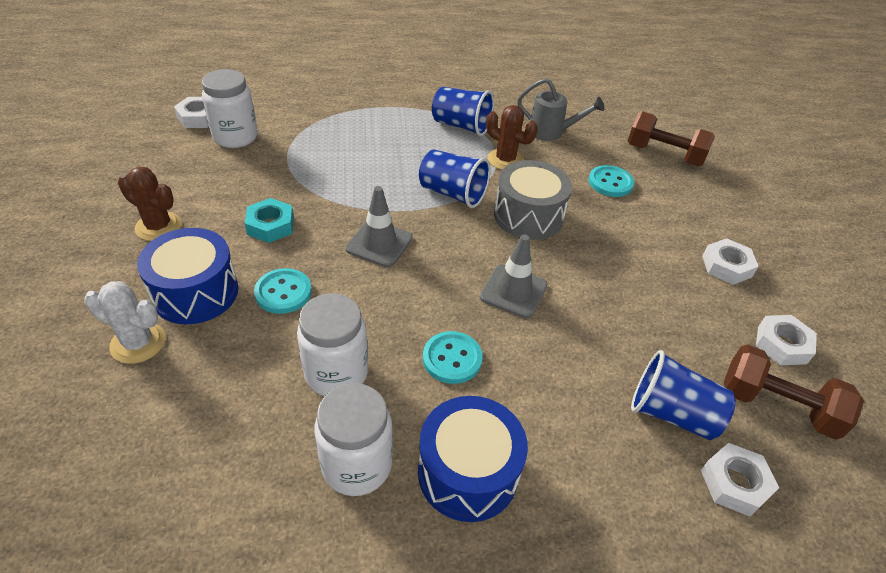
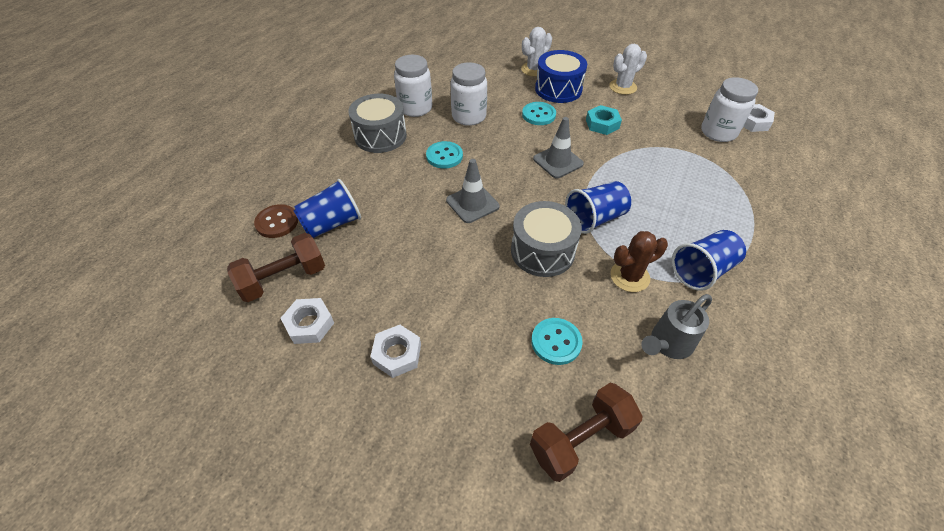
camera: 125 degrees right, 5 degrees up
(158, 226) = (623, 87): brown cactus -> white cactus
(468, 472) = (380, 136): blue drum -> grey drum
(734, 483) = (277, 222): white nut -> brown button

